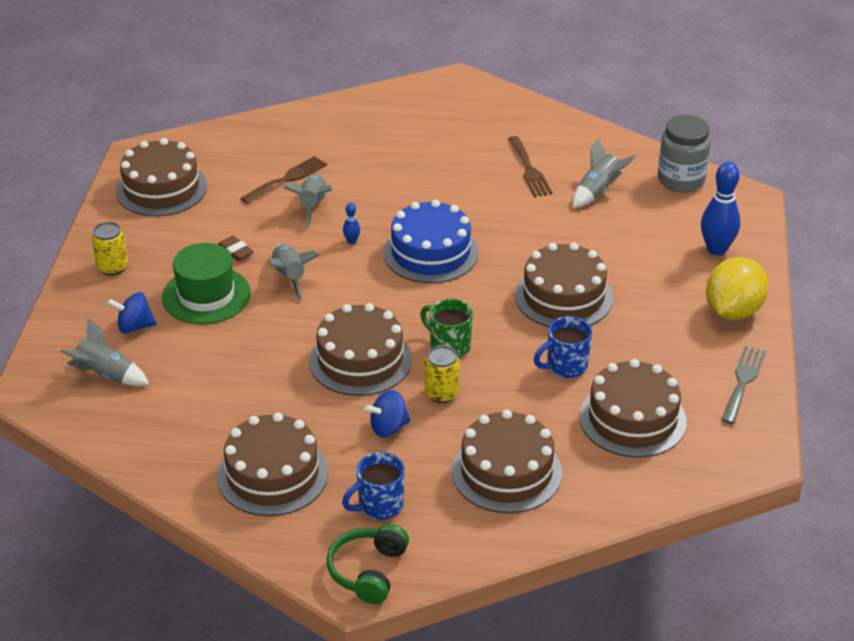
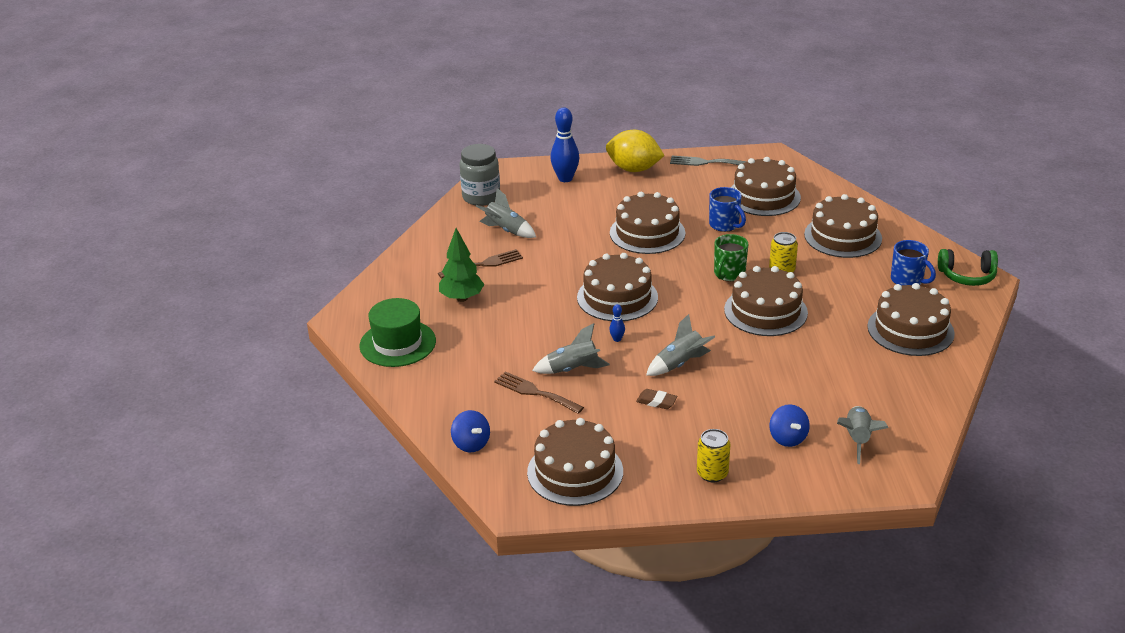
camera: 100 degrees left, 5 degrees down
(206, 295) = (726, 405): green hat -> green hat (397, 343)
(235, 251) = (656, 401): brown eraser -> brown eraser turned 75 degrees clockwise
(388, 427) = (830, 288): blue spinning top -> blue spinning top (471, 444)
(430, 253) = (617, 297): blue cake -> brown cake
(467, 150) = (462, 298): none -> green tree

